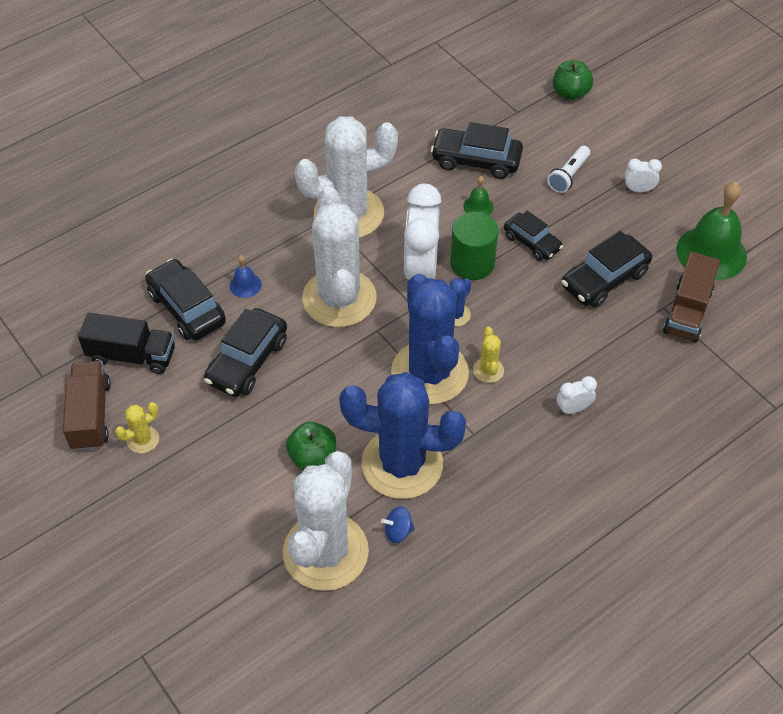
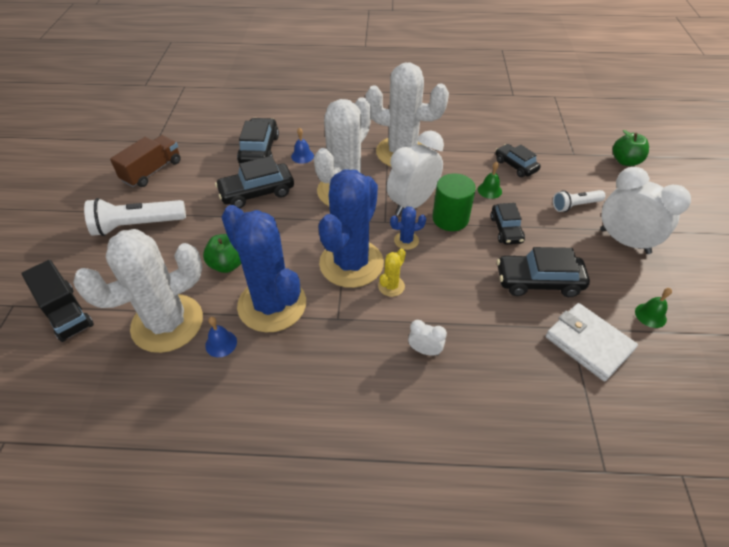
camera: 40 degrees right, 5 degrees down
(132, 355) = (206, 156): black truck -> black truck (66, 313)
(143, 439) = (159, 197): yellow cactus -> none
(161, 485) = (137, 225): none -> white flashlight
(398, 531) = (221, 343): blue spinning top -> blue bell
(476, 160) = (515, 165): black car -> black car, size x0.66
(638, 190) = (624, 241): white clock -> white clock, size x2.18
(687, 311) = (588, 343): brown truck -> white wallet
(711, 253) = (650, 315): green bell -> green bell, size x0.45

